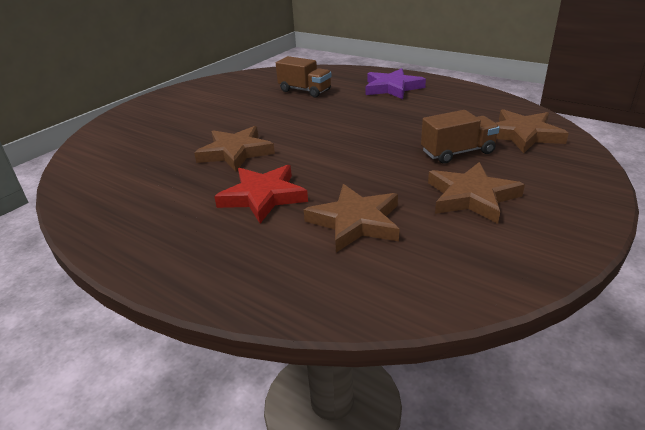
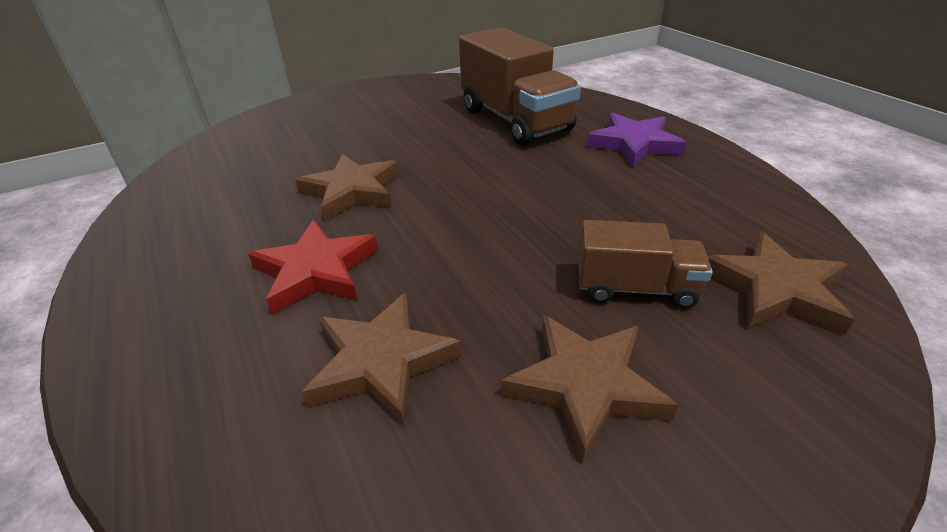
camera: 25 degrees right, 5 degrees up
(305, 91) = (515, 120): brown truck -> brown truck, size x1.78

